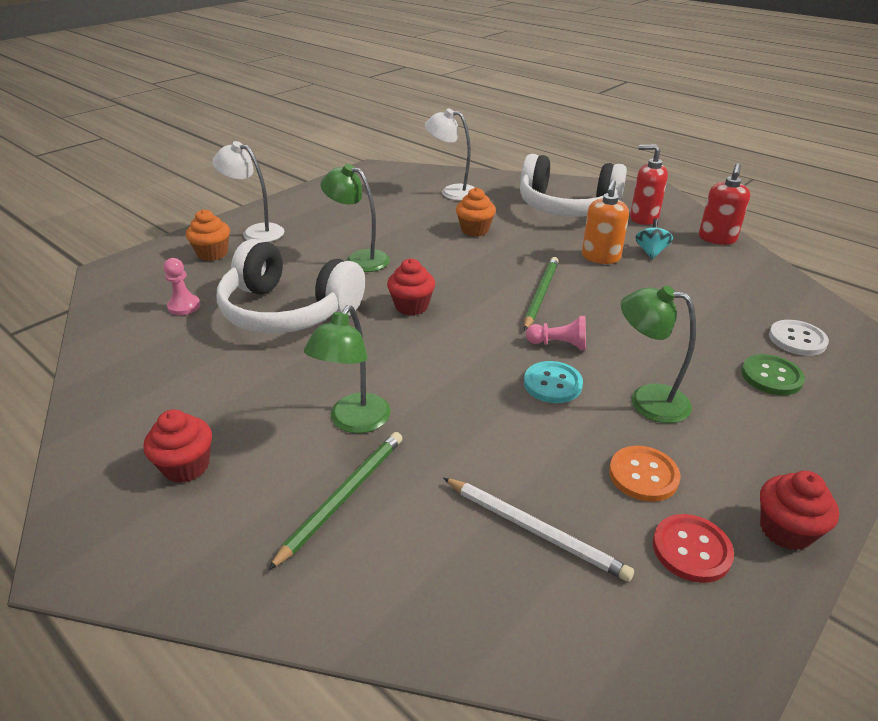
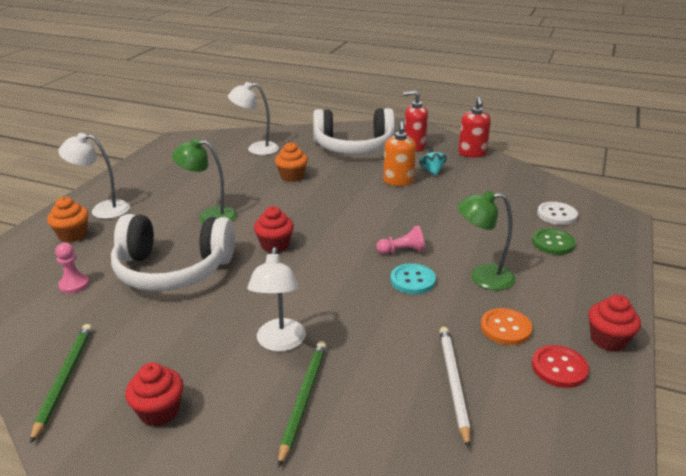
camera: 20 degrees left, 5 degrees down
(354, 422) = (280, 343): green lamp -> white lamp
(534, 529) = (453, 383): white pencil -> white pencil turned 105 degrees counterclockwise
(540, 294) = (369, 217): green pencil -> green pencil (64, 380)

